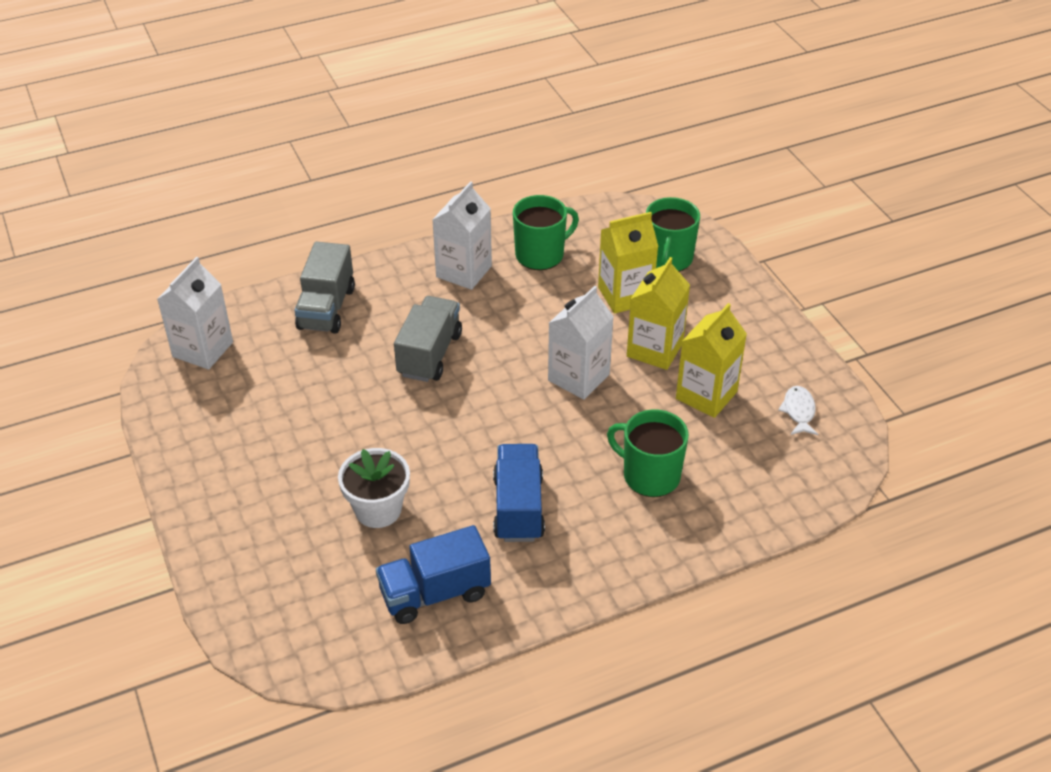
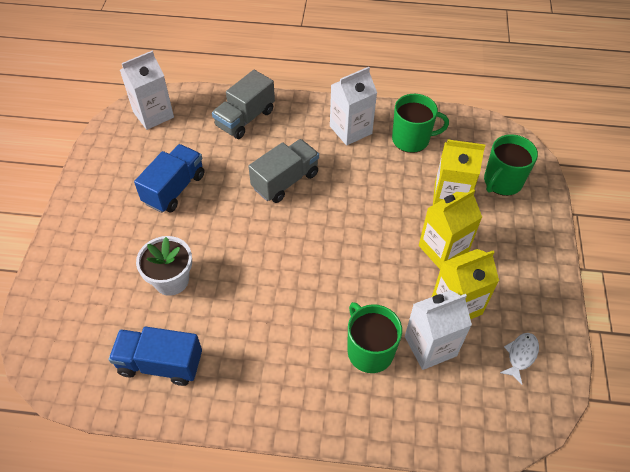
camera: 30 degrees right, 10 degrees up
(518, 508) = (260, 327): blue truck -> blue truck (174, 189)
(578, 377) = (372, 246): white carton -> white carton (430, 346)

